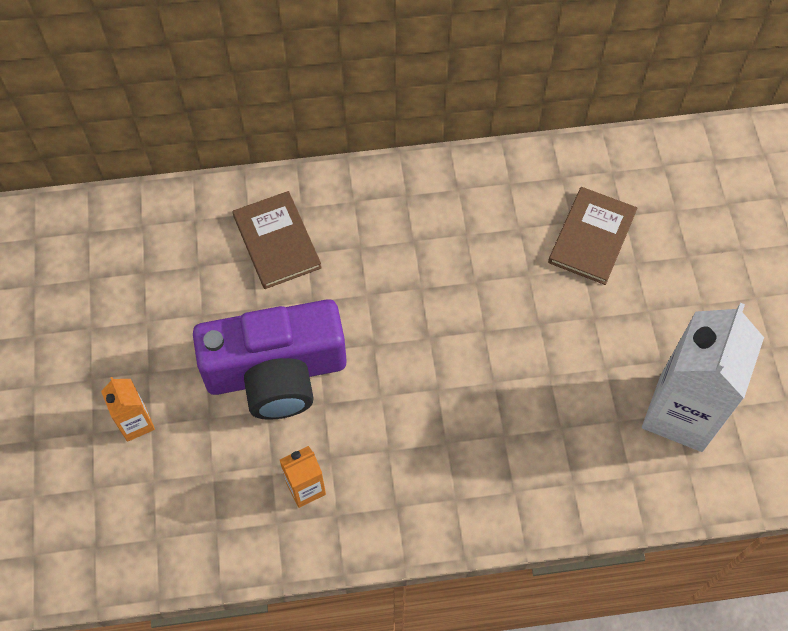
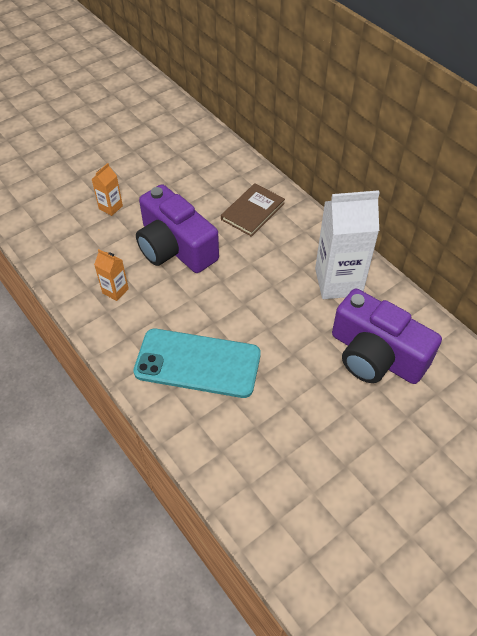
camera: 60 degrees right, 10 degrees down
(490, 440) = (197, 363): none -> turquoise phone
(592, 237) = (376, 355): brown book -> purple camera
(681, 413) = (286, 462): white carton -> white carton (338, 282)

